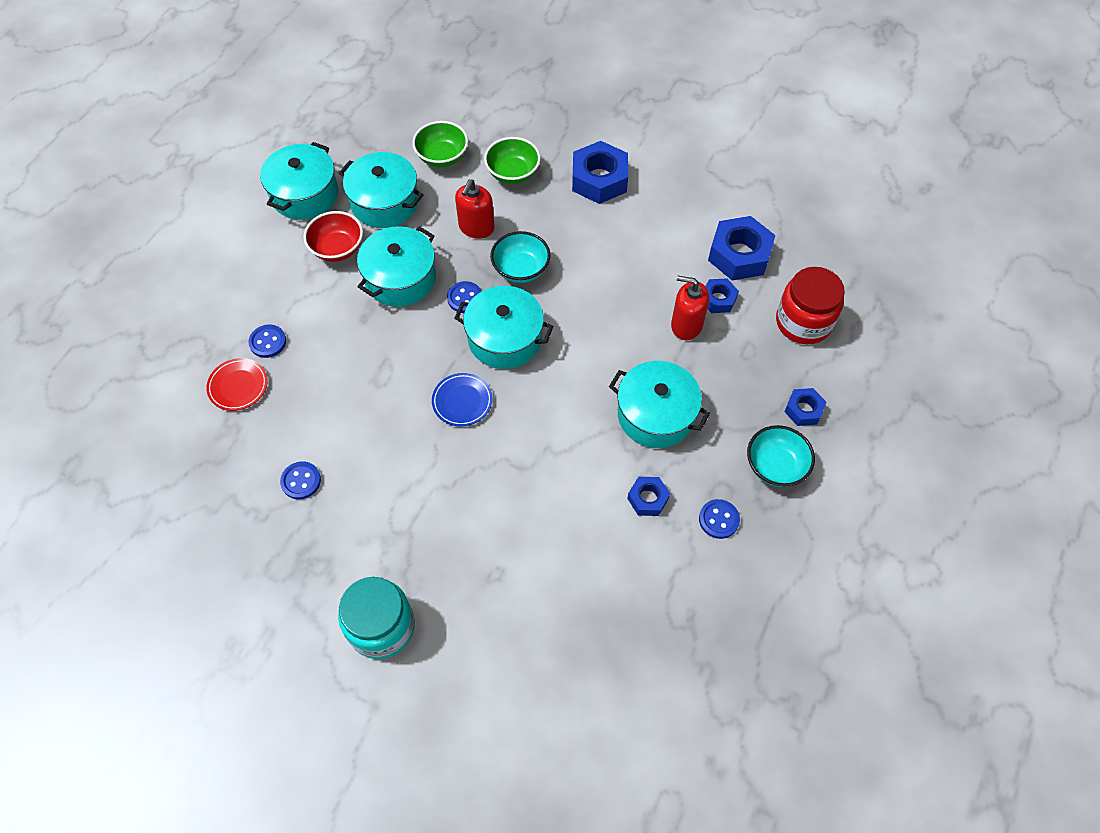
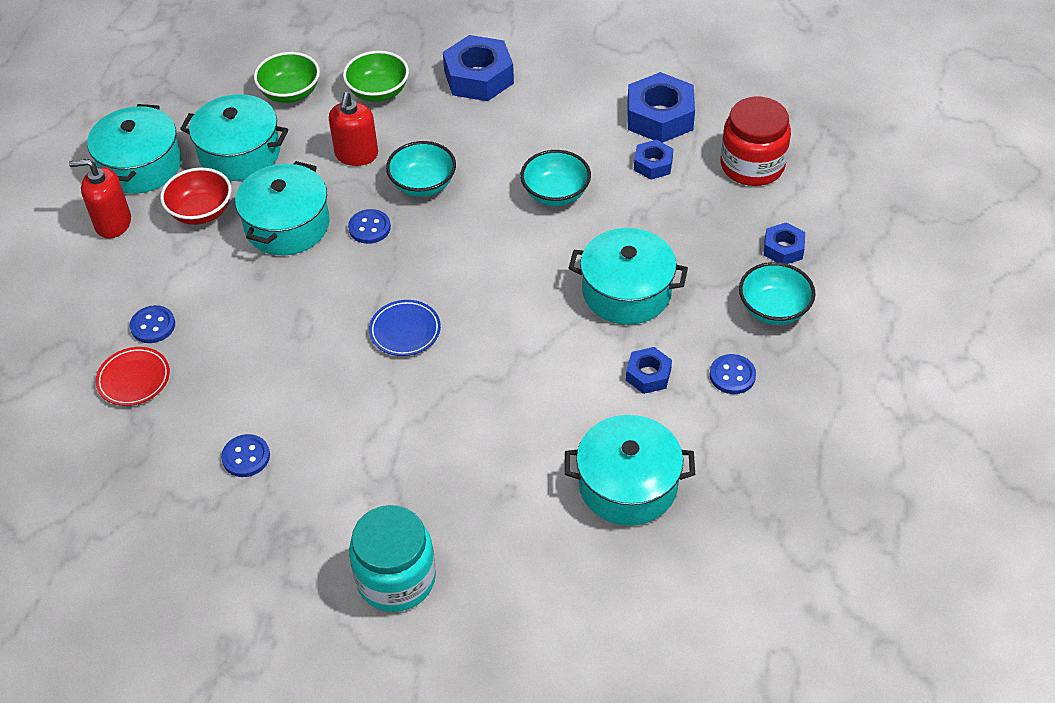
camera: 15 degrees left, 10 degrees down
(505, 338) = (430, 257): turquoise pot -> turquoise pot (628, 485)
(627, 306) = (555, 194): none -> turquoise bowl
(686, 325) = (627, 197): red soap dispenser -> red soap dispenser (113, 223)

